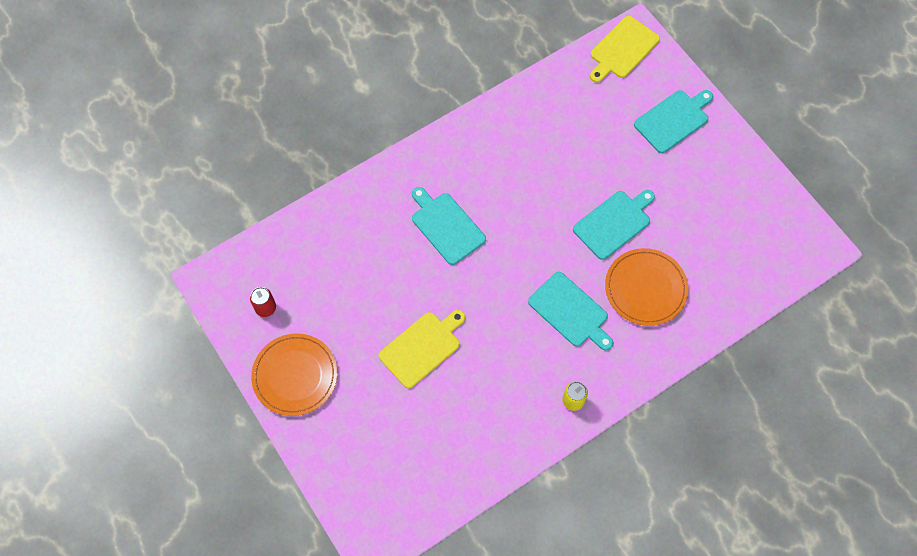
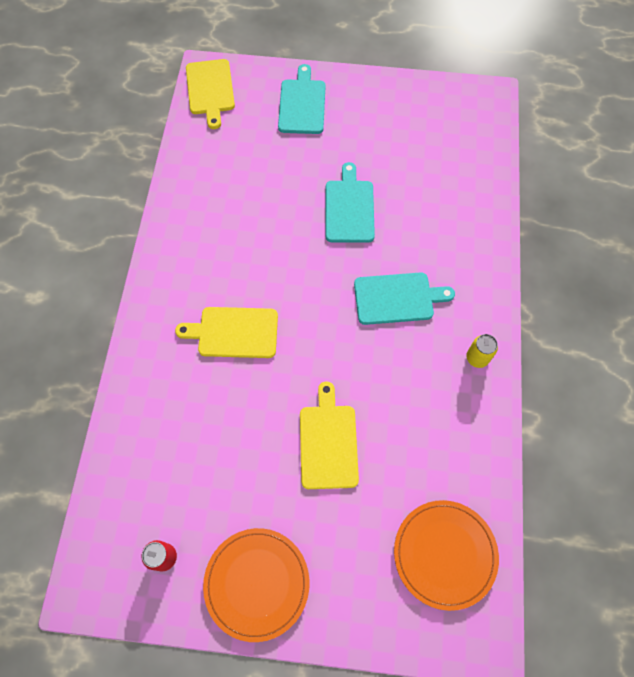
camera: 50 degrees left, 0 degrees up
(446, 226) = (234, 332): turquoise cutting board -> yellow cutting board
(645, 288) = (424, 230): orange plate -> orange plate (445, 554)

